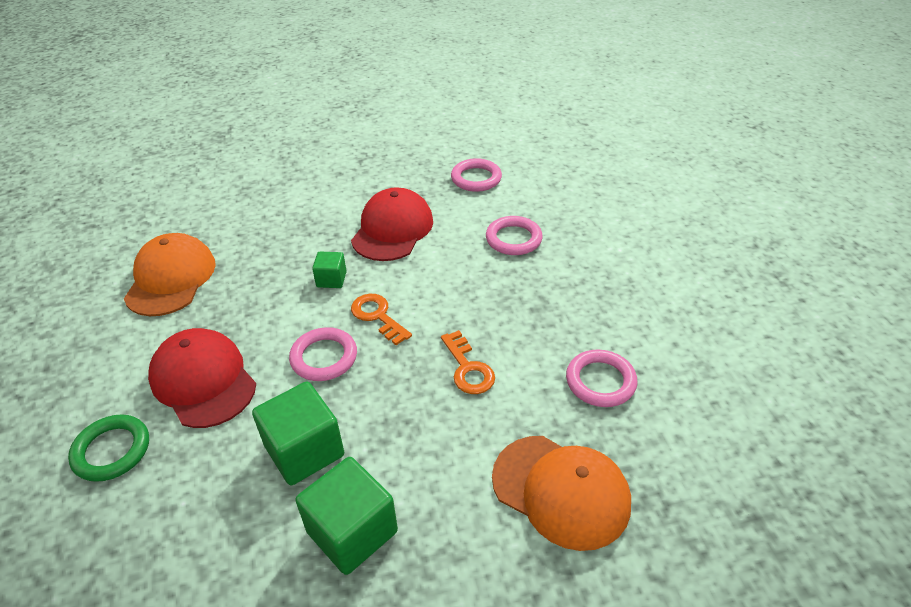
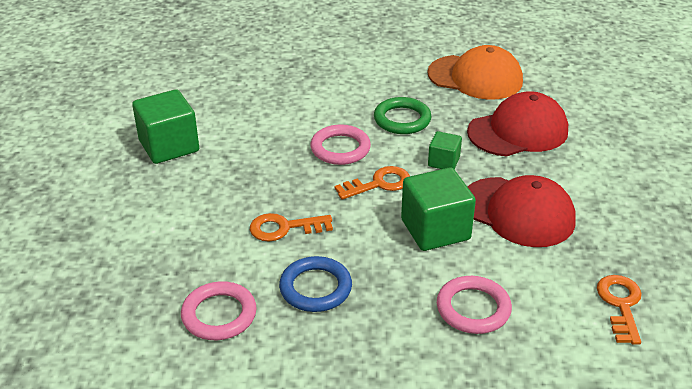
camera: 105 degrees right, 5 degrees down
(112, 451) = (298, 58): green ring -> green ring (402, 119)
(203, 380) = (344, 91): red cap -> red cap (518, 131)
(304, 450) = (249, 132): green cube -> green cube (435, 229)
(476, 178) = (620, 304): pink ring -> orange key
(536, 327) = (315, 288): none -> blue ring
(561, 491) = (127, 253): orange cap -> none

